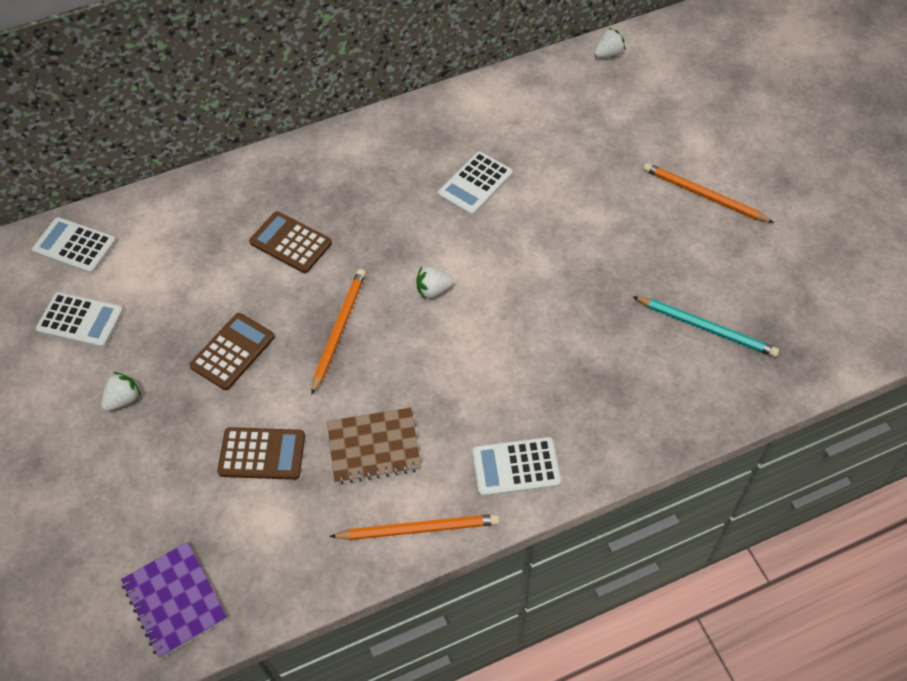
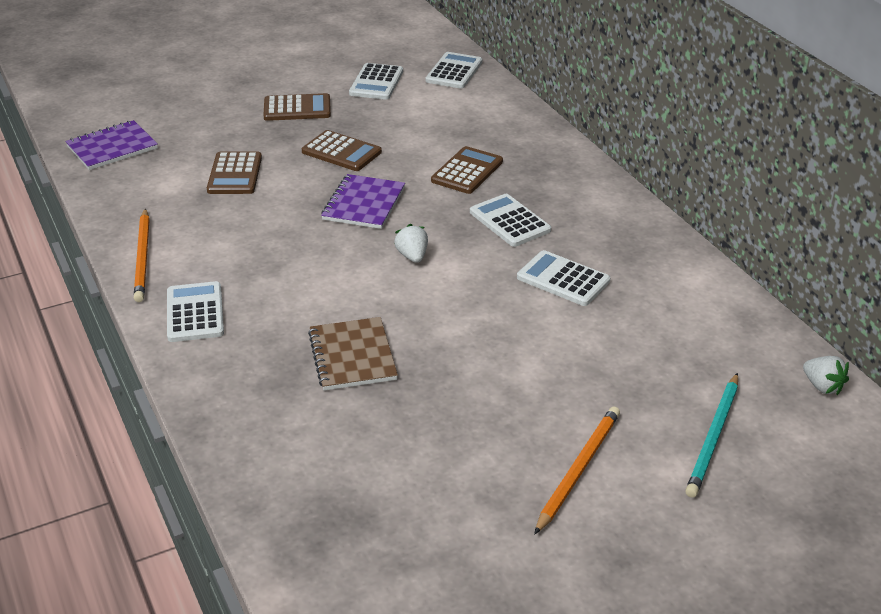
camera: 85 degrees right, 20 degrees down
(123, 399) = (297, 108): white strawberry -> brown calculator
(339, 330) = (364, 204): orange pencil -> purple notebook
(374, 447) = (232, 230): brown notebook -> brown notebook (352, 356)
(383, 215) = (509, 221): none -> white calculator
(706, 328) = (359, 460): turquoise pencil -> turquoise pencil (713, 437)

